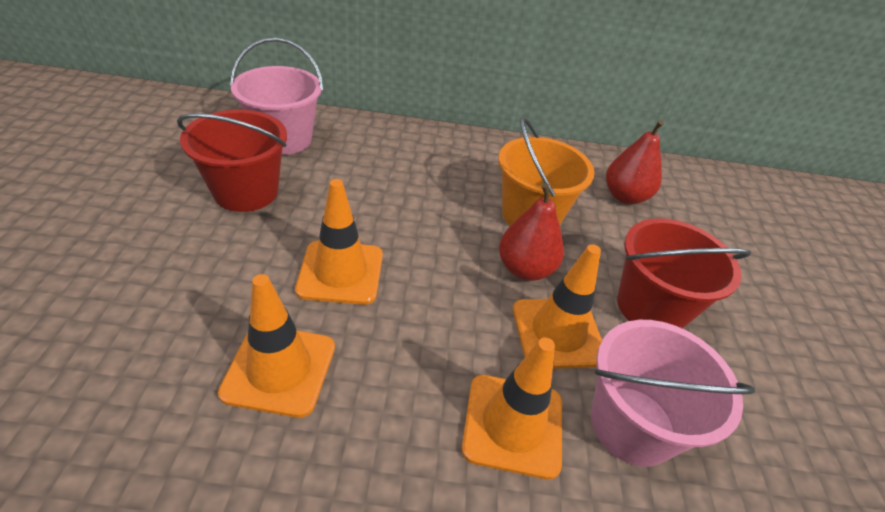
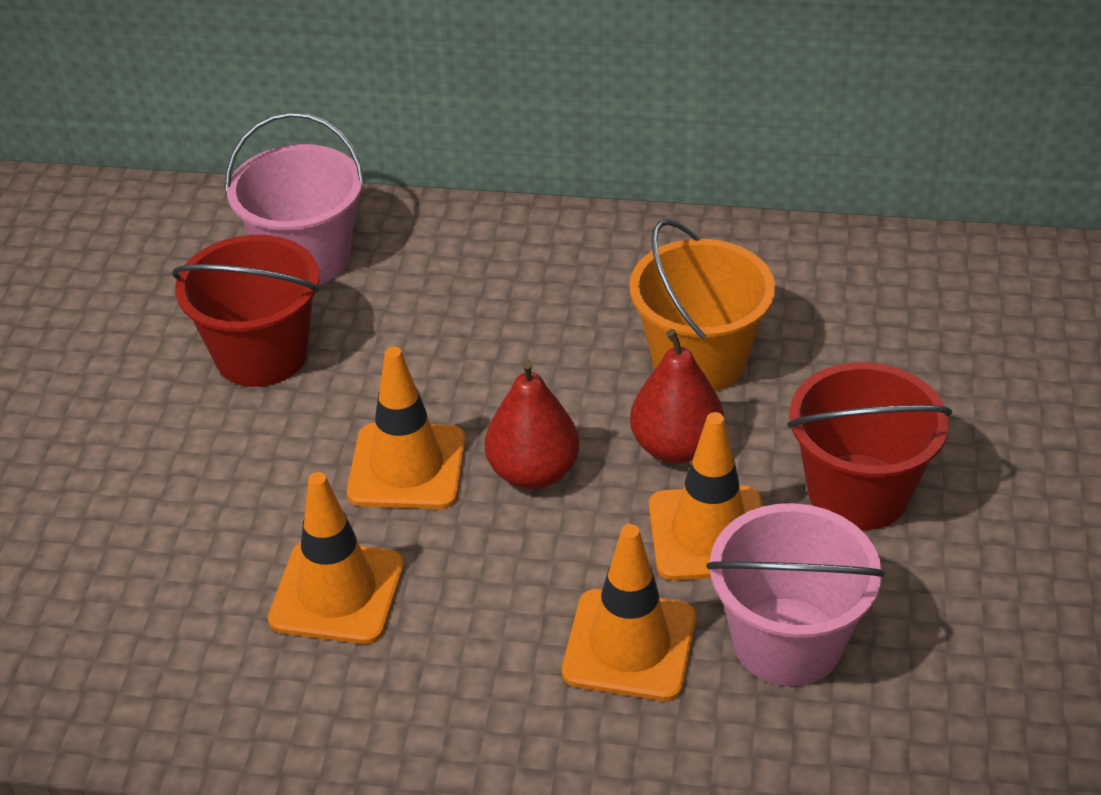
camera: 10 degrees right, 0 degrees up
(625, 196) = (866, 315): red pear -> red pear (533, 472)

